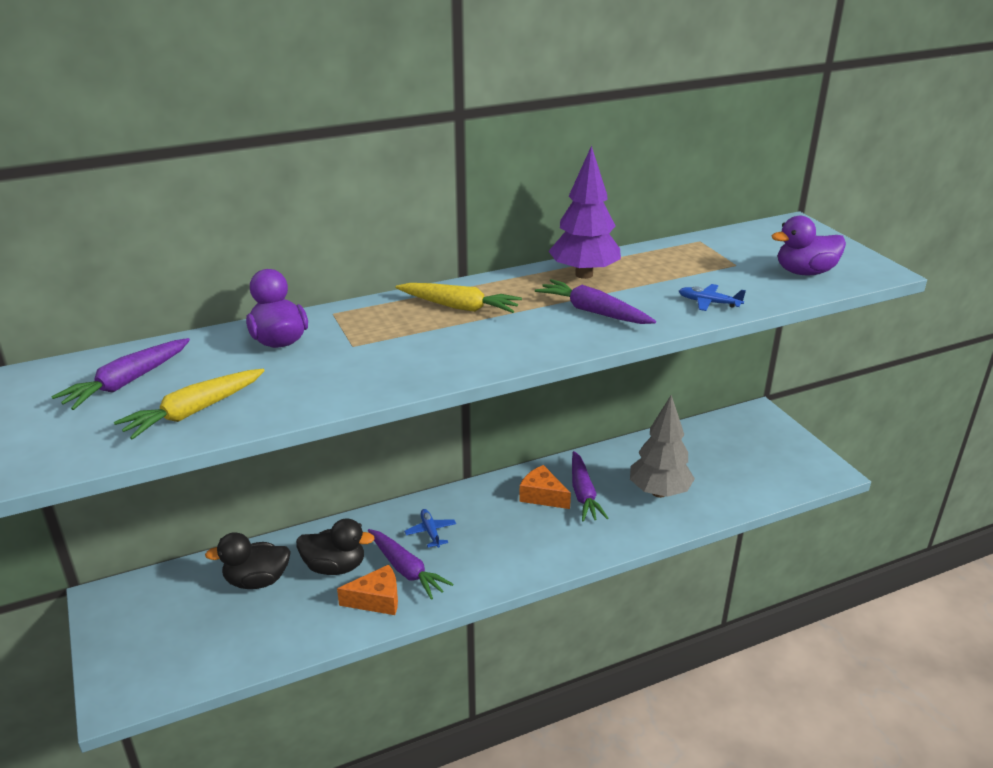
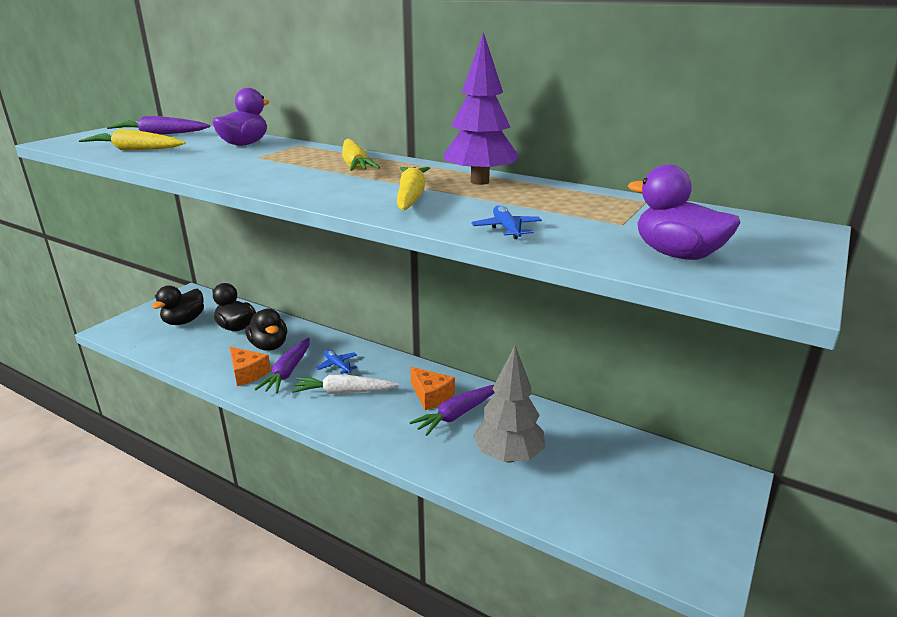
camera: 55 degrees right, 5 degrees down
(183, 621) = (184, 321): none -> black duck
(430, 532) = (337, 365): blue plane -> blue plane turned 75 degrees counterclockwise
(483, 544) = (344, 392): none -> white carrot
(542, 496) = (431, 396): orange cheese -> orange cheese turned 135 degrees clockwise
(593, 312) = (411, 197): purple carrot -> yellow carrot

